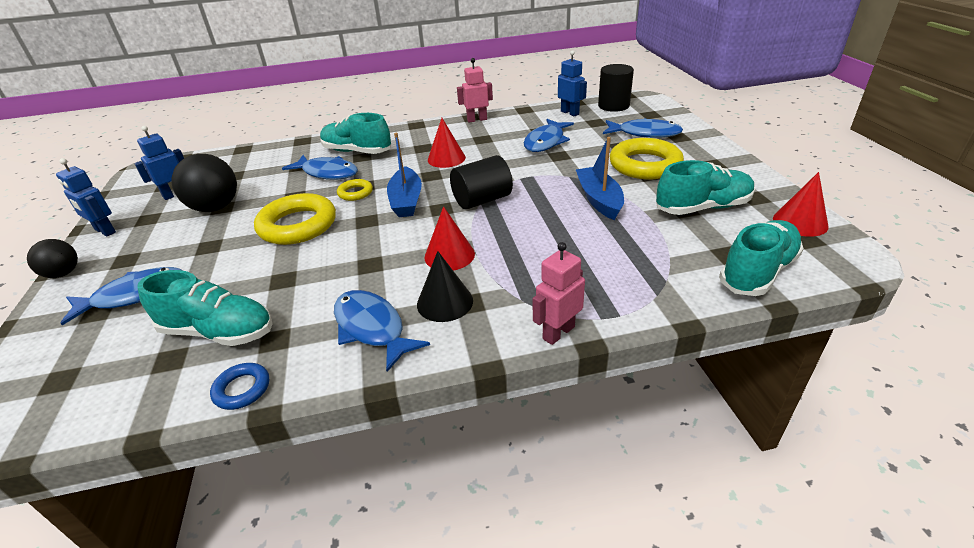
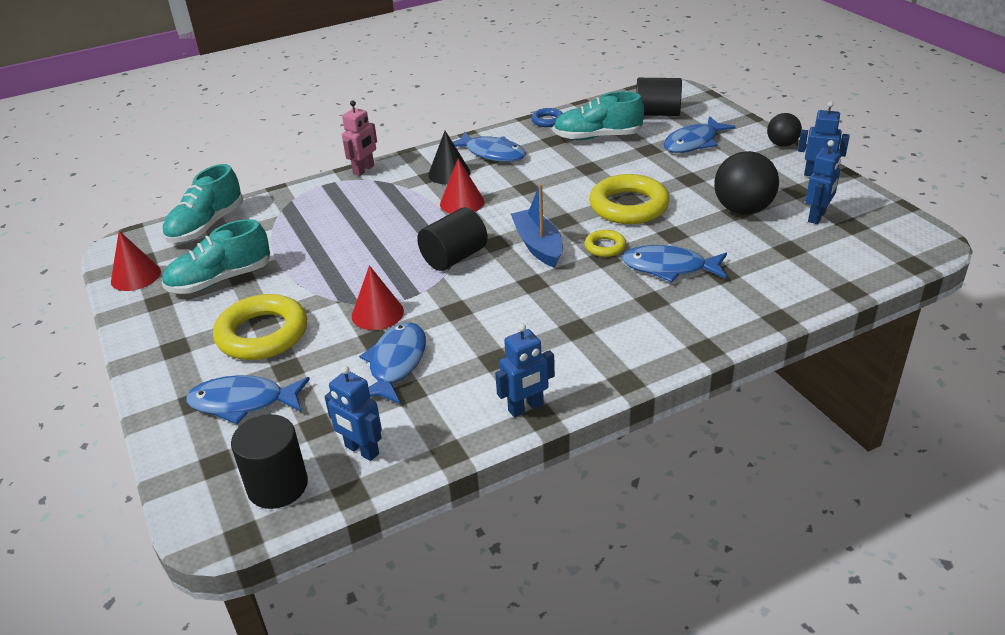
camera: 165 degrees right, 0 degrees up
(89, 366) = (657, 113): none -> black cylinder
(357, 151) = (667, 308): turquoise shoe -> none
(446, 158) = (528, 312): red cone -> red cone (377, 313)
(477, 120) = (526, 408): pink robot -> blue robot
(599, 200) = (326, 275): blue boat -> none

